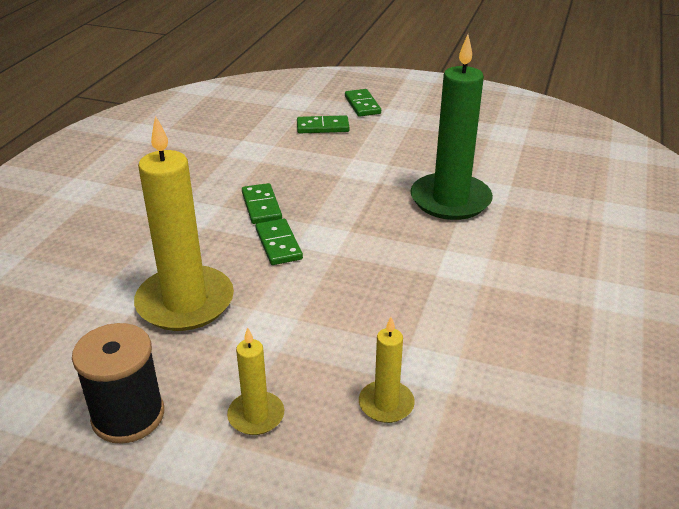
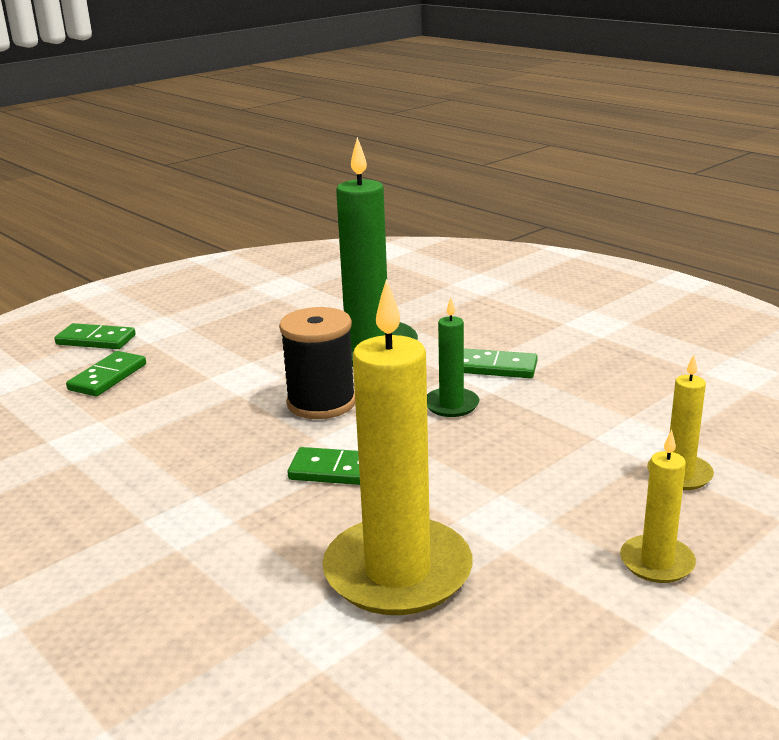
camera: 60 degrees left, 10 degrees down
(128, 416) = (606, 669): black spool -> black spool (321, 403)
(261, 206) = (238, 464): green domino -> green domino (496, 367)
(399, 262) = (451, 405): none -> green candle

